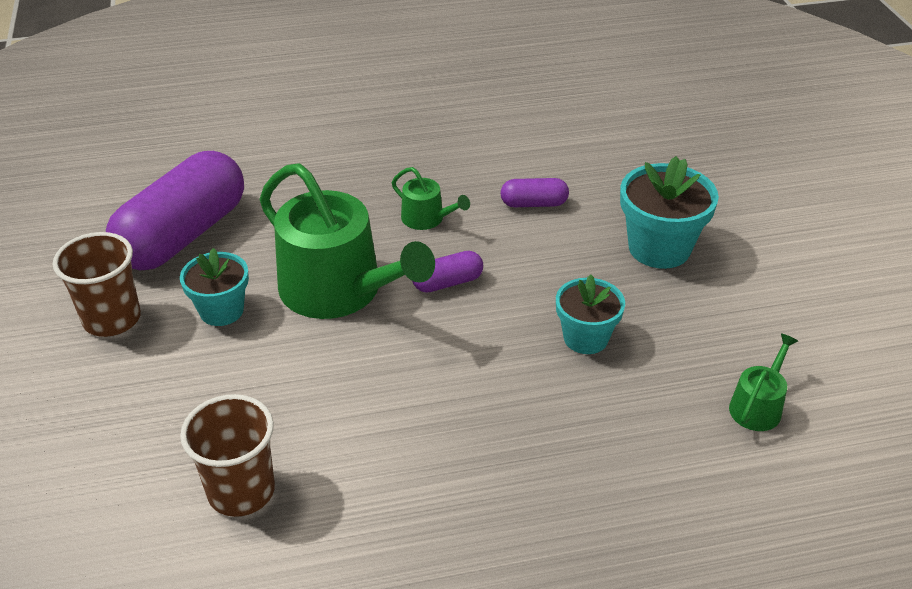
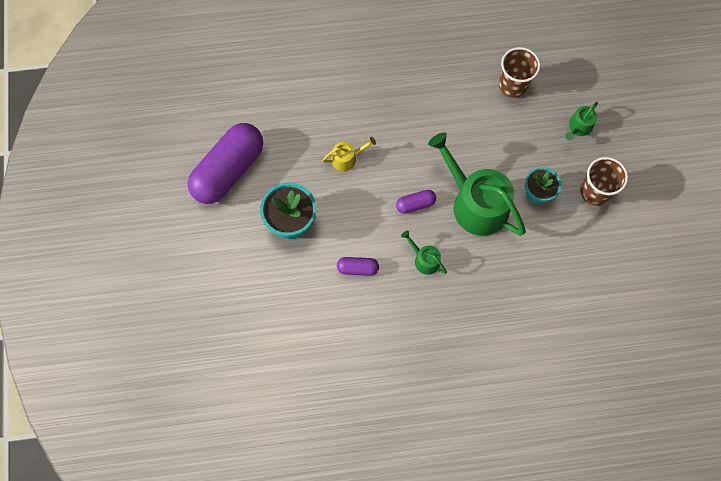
camera: 175 degrees left, 30 degrees up
(183, 235) = (569, 257): purple capsule -> purple capsule (229, 170)
(585, 338) = (347, 158): turquoise flower pot -> yellow watering can
(758, 406) = (274, 110): green watering can -> green watering can (578, 127)

